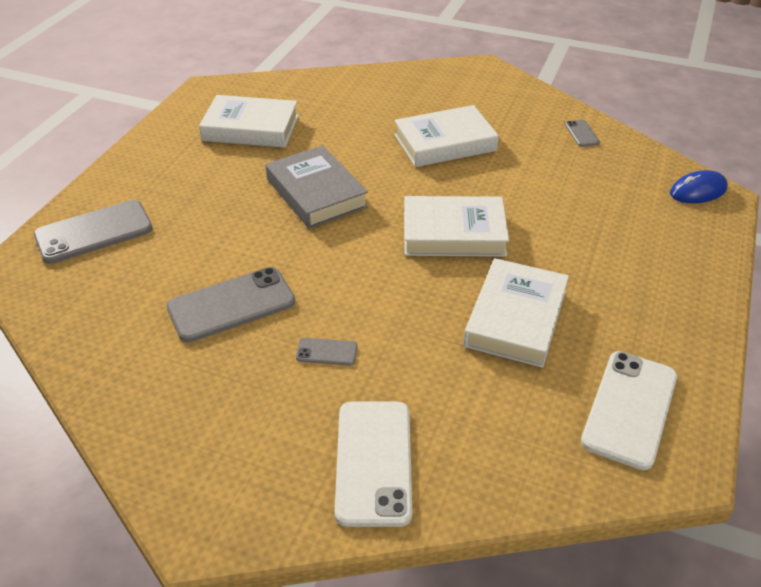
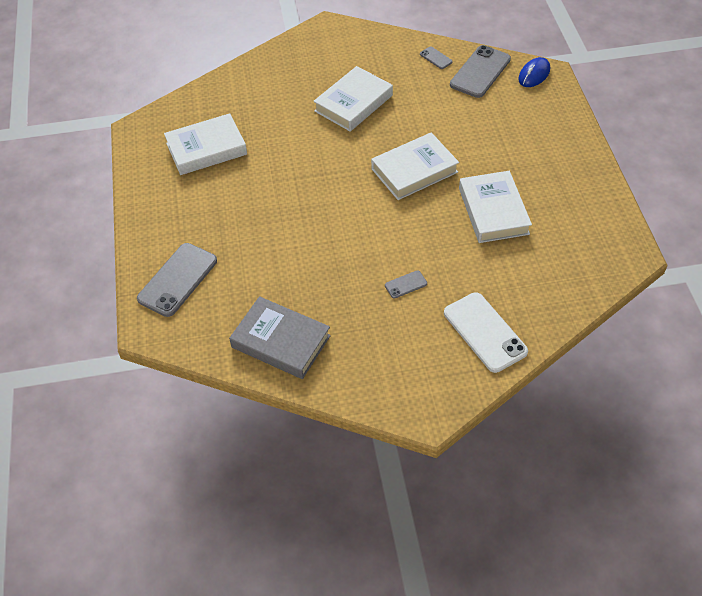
camera: 30 degrees left, 10 degrees up
(231, 305) = (321, 284): grey phone -> grey phone (480, 72)
(316, 193) = (302, 181): grey book -> grey book (281, 341)
(630, 409) = (589, 236): white phone -> none

